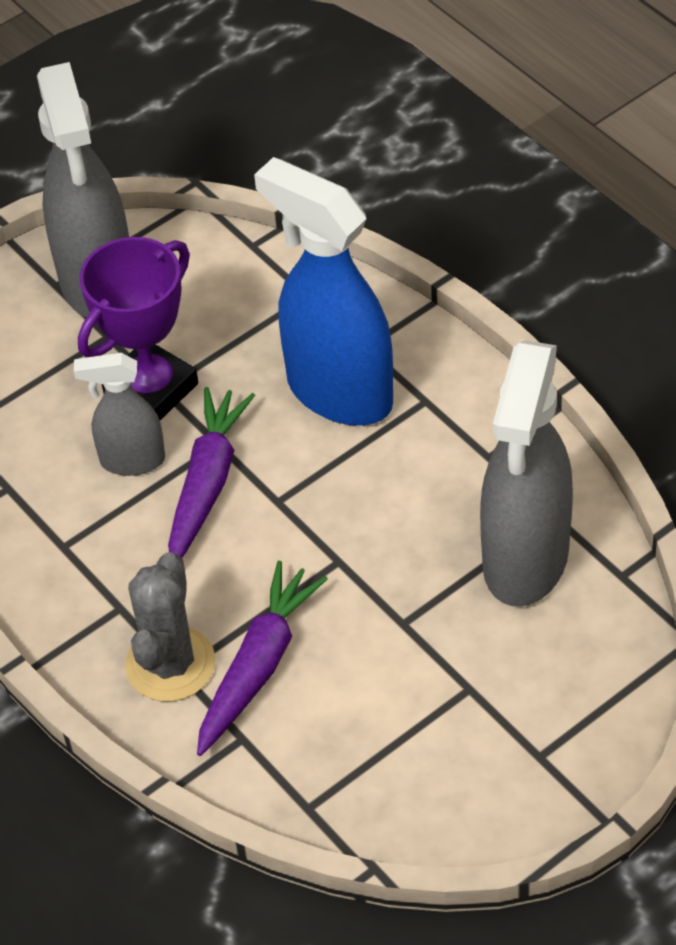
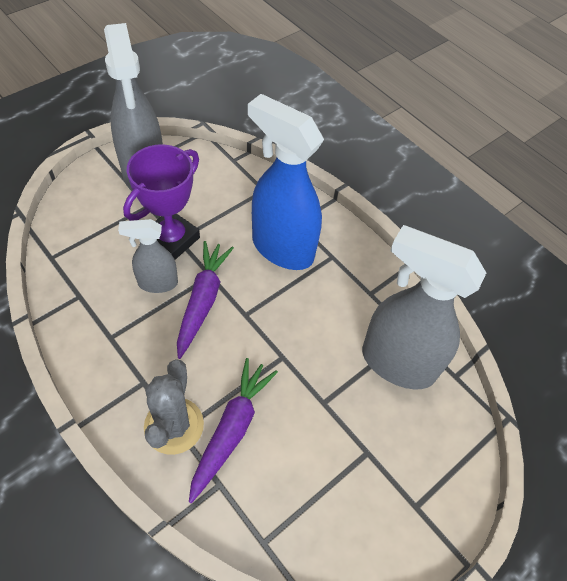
camera: 10 degrees left, 5 degrees up
(525, 560) = (397, 363): grey spray bottle -> grey spray bottle turned 105 degrees clockwise

